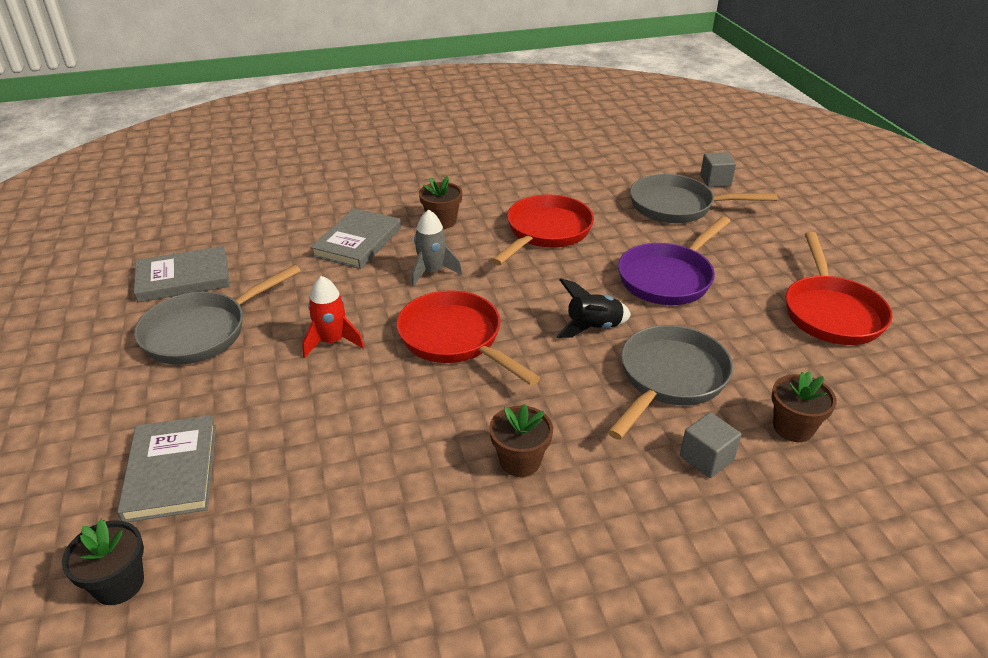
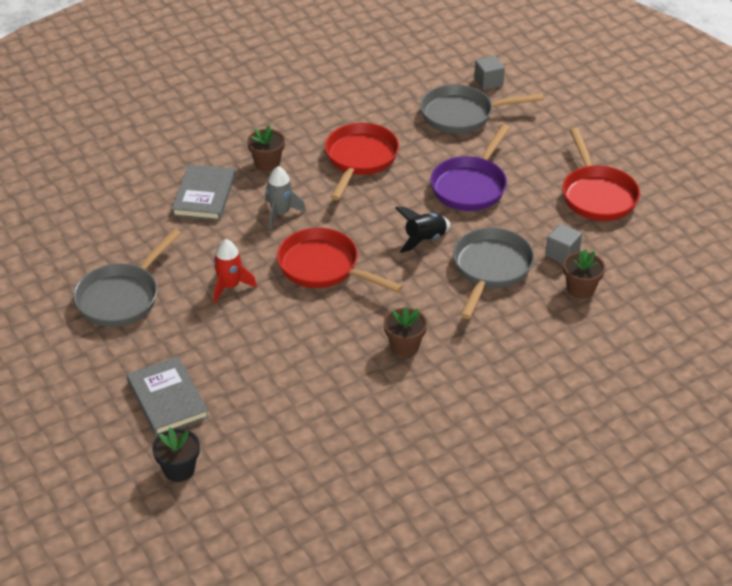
camera: 15 degrees left, 5 degrees up
(183, 278) = (75, 255): grey book -> none
(706, 458) = (527, 320): grey cube -> grey cube (562, 254)

